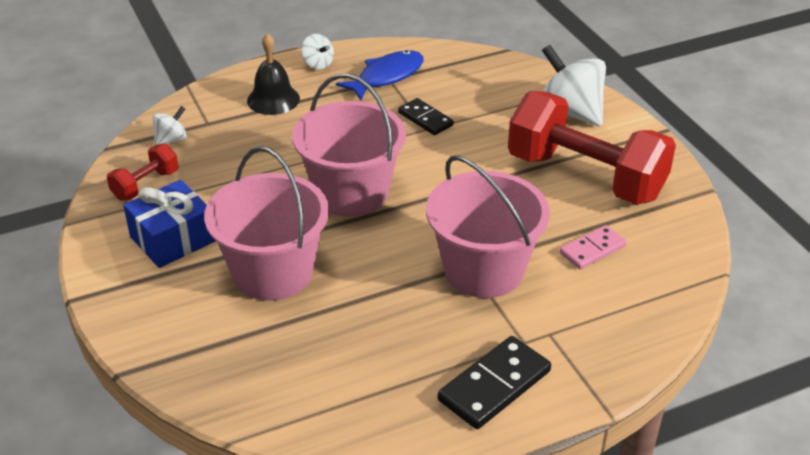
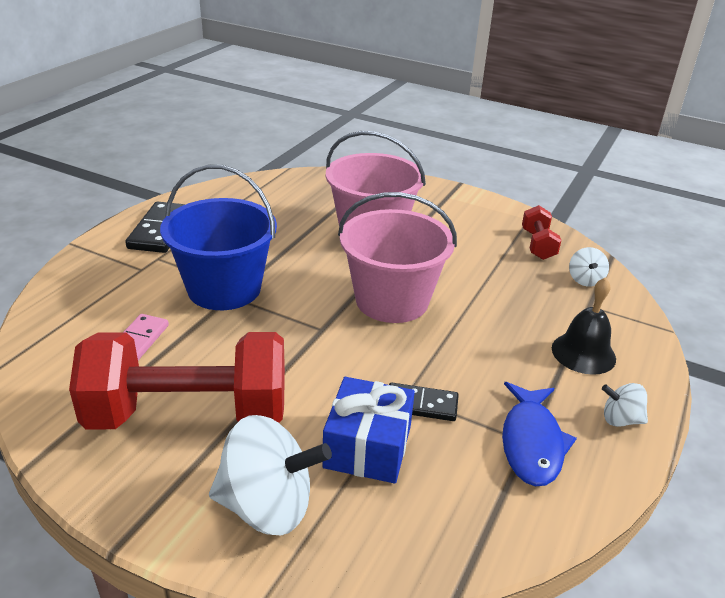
camera: 140 degrees right, 5 degrees down
(173, 239) = (462, 225): blue gift -> blue gift (368, 446)
(483, 270) = (224, 289): pink bucket -> blue bucket

